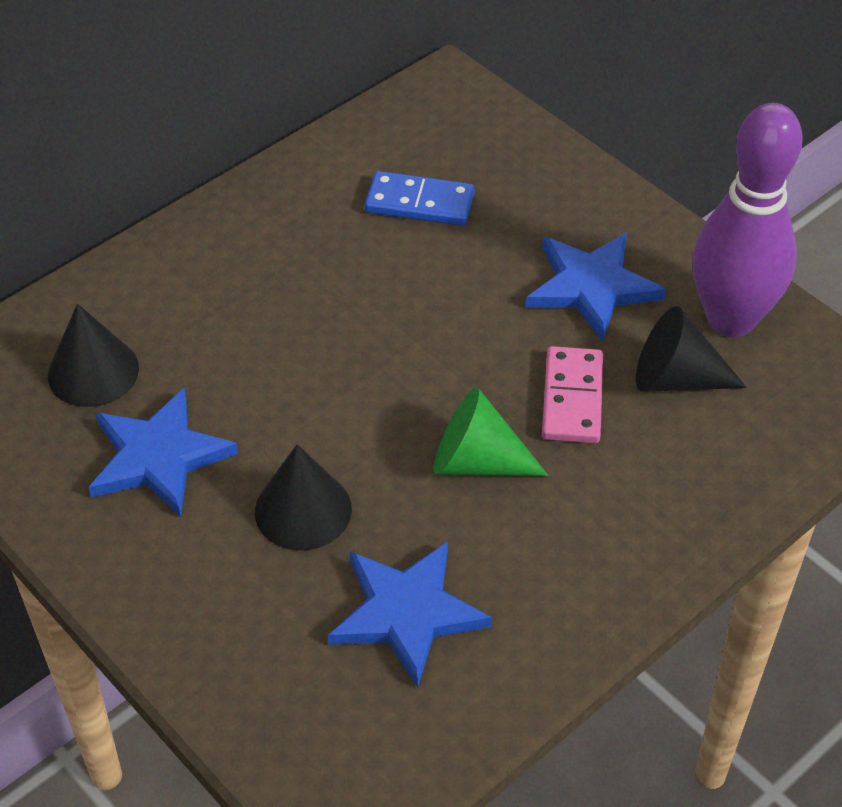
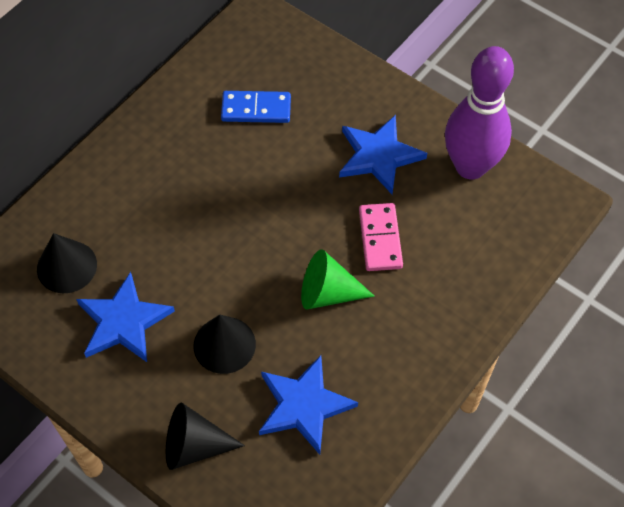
camera: 10 degrees left, 10 degrees up
(676, 378) = (443, 214): black cone -> black cone (194, 446)

